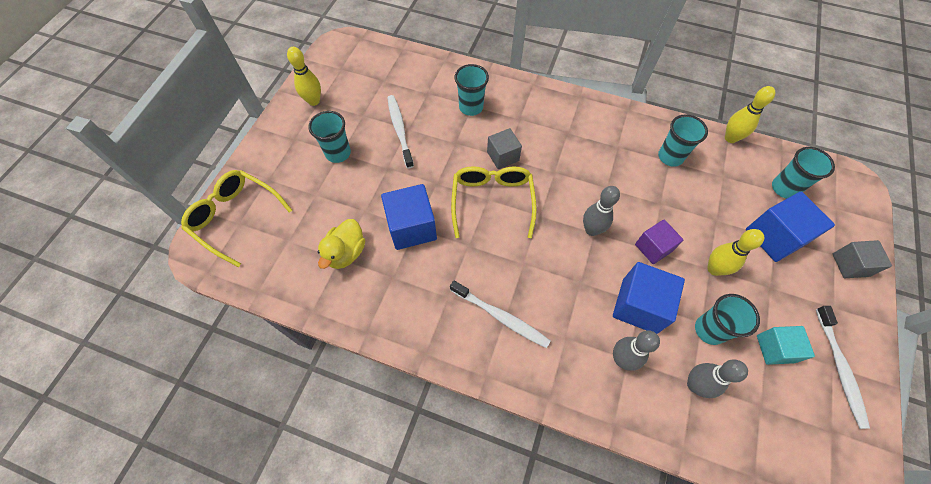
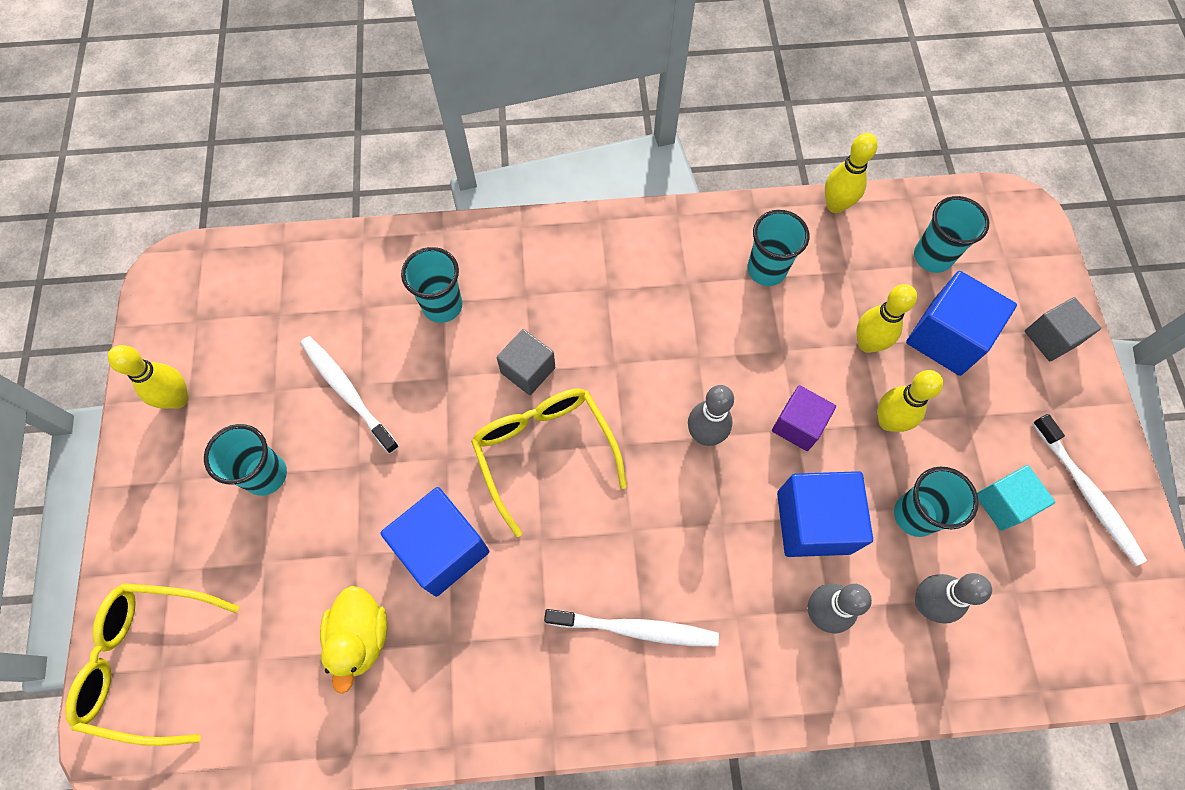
camera: 25 degrees left, 5 degrees up
(719, 220) = (867, 343): none -> yellow bowling pin

